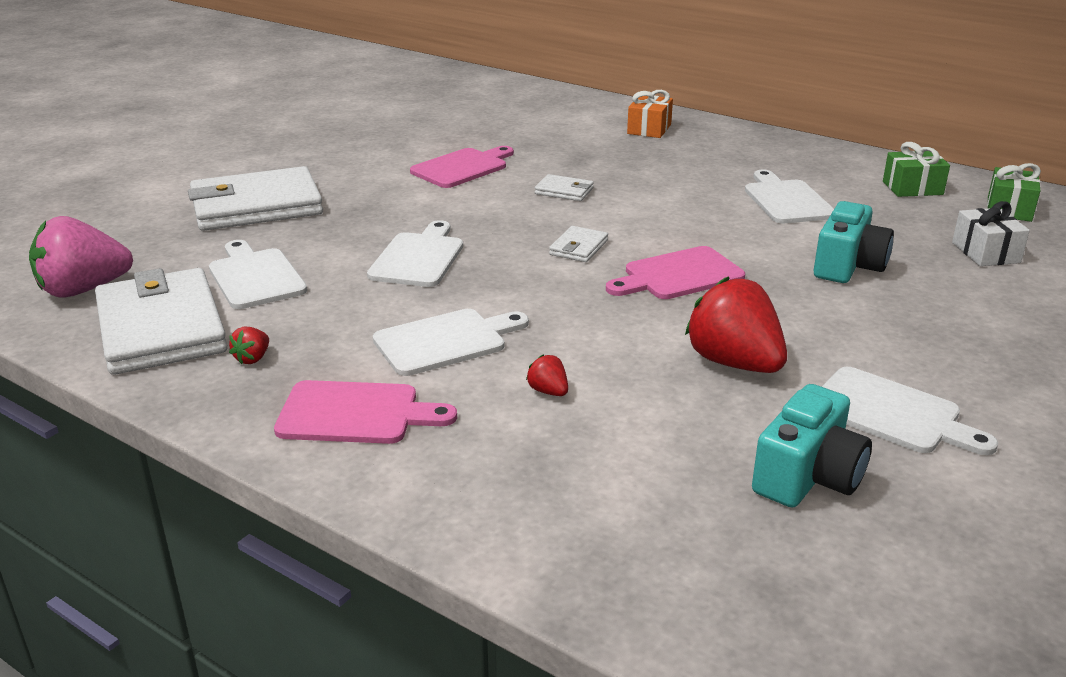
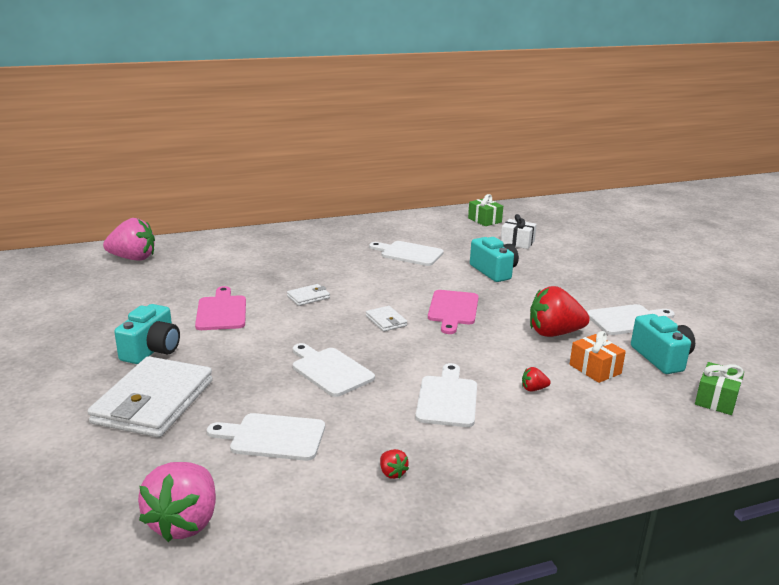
camera: 55 degrees left, 5 degrees down
(161, 328) = (301, 500): white wallet -> none
(344, 171) = (152, 350): none -> turquoise camera
(355, 413) = (499, 456): pink cutting board -> none
(505, 96) = (133, 258): none -> pink strawberry
(649, 129) = (266, 244): orange gift -> orange gift (595, 369)
(912, 188) = (437, 226): green gift -> green gift (716, 399)

